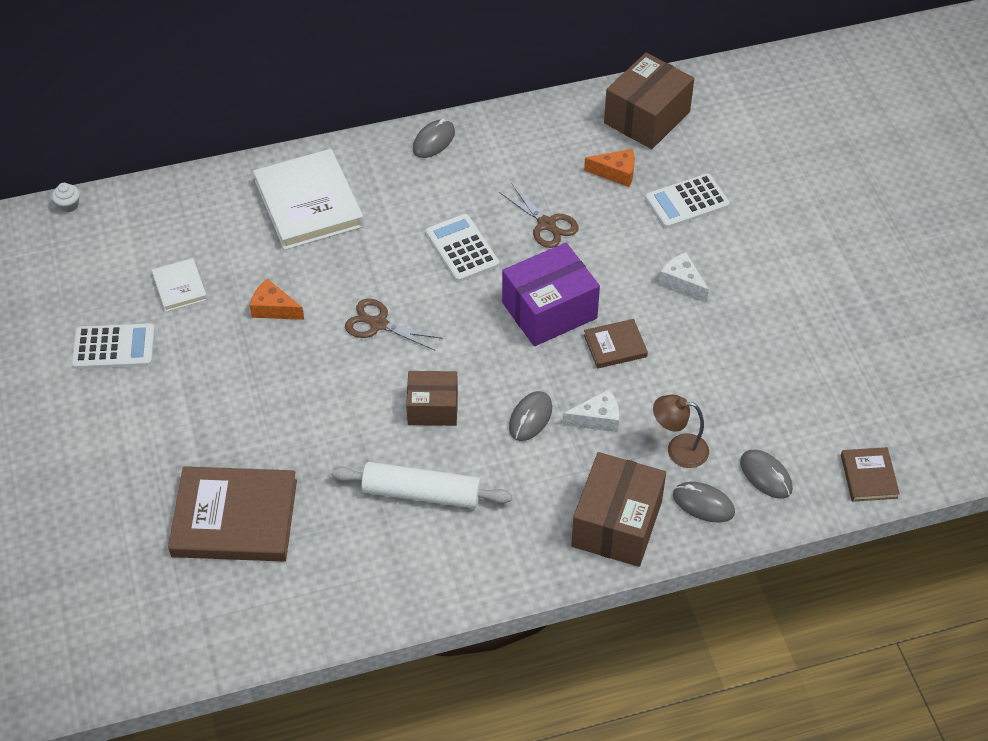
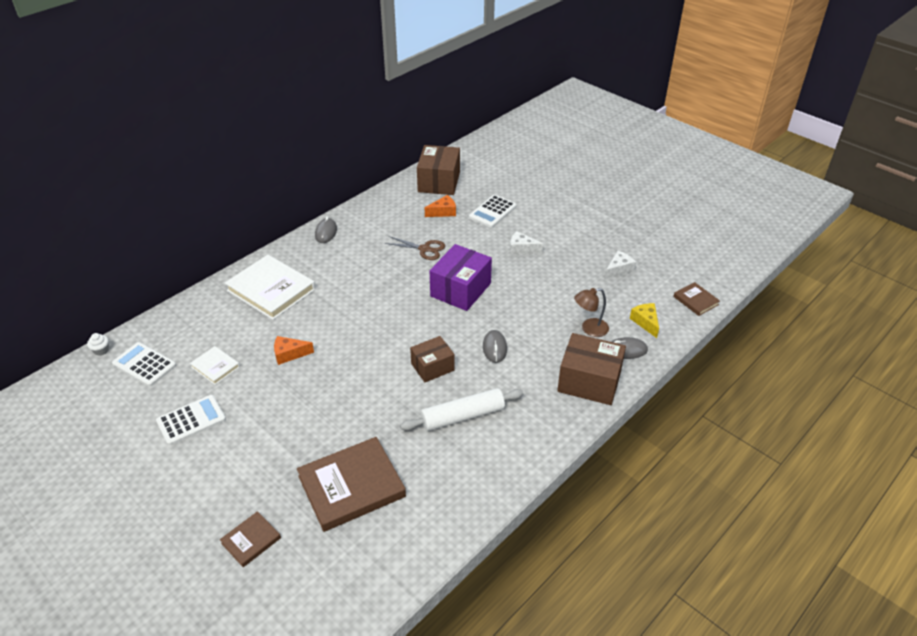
camera: 30 degrees left, 10 degrees down
(378, 324) = (364, 336): brown scissors -> none
(462, 248) = (385, 278): white calculator -> white calculator (144, 364)
(597, 419) = (532, 332): white cheese -> white cheese (618, 270)
(615, 346) = (512, 293): brown book -> brown book (251, 540)
(617, 524) = (589, 381): brown box -> brown box turned 60 degrees counterclockwise
(766, 475) = (645, 322): grey mouse -> yellow cheese

